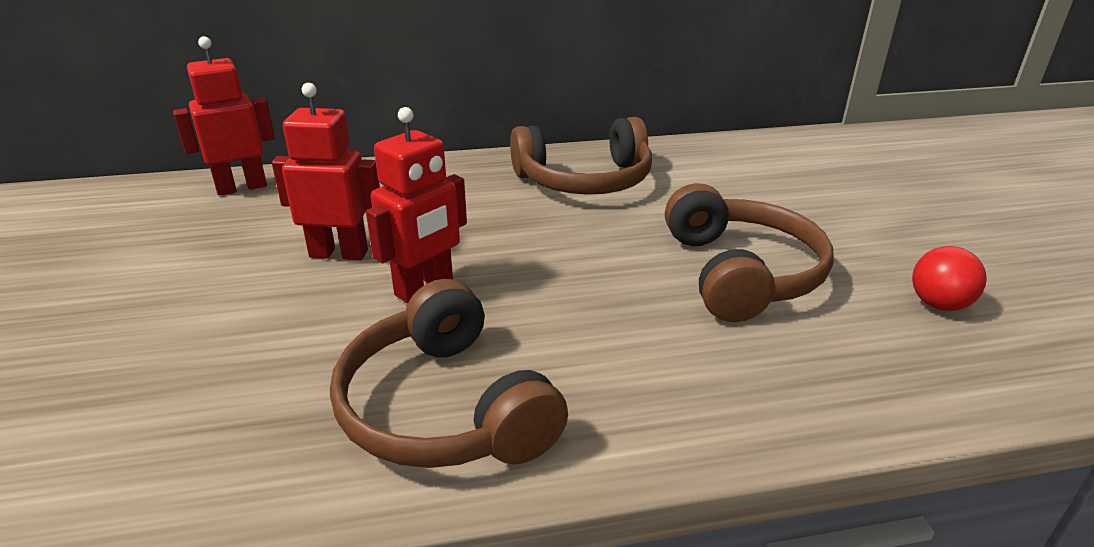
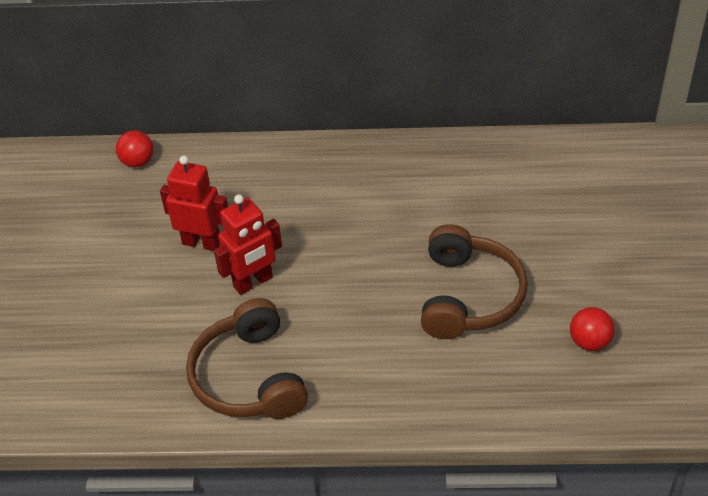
camera: 15 degrees right, 15 degrees up
(241, 187) = (138, 162): red robot -> red ball
(584, 180) = (395, 181): brown headphones -> none

